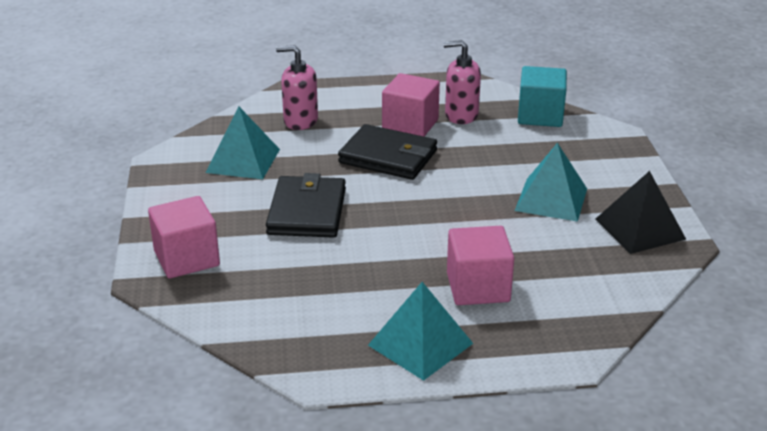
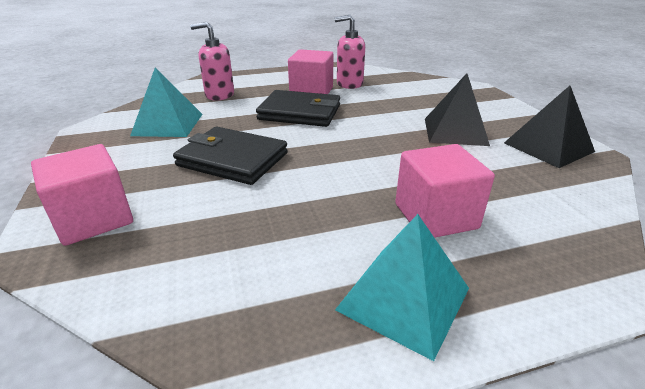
camera: 10 degrees left, 0 degrees up
(307, 211) = (232, 159): black wallet -> black wallet turned 60 degrees counterclockwise
(540, 115) = (409, 80): turquoise cube -> none
(551, 199) = (455, 131): turquoise pyramid -> black pyramid

